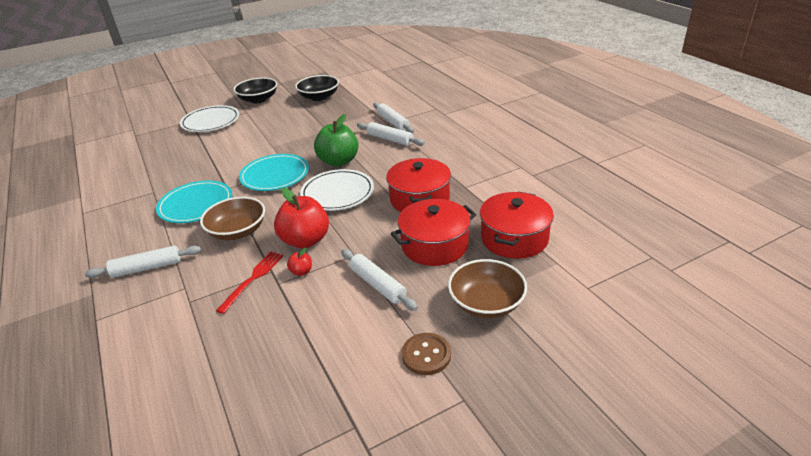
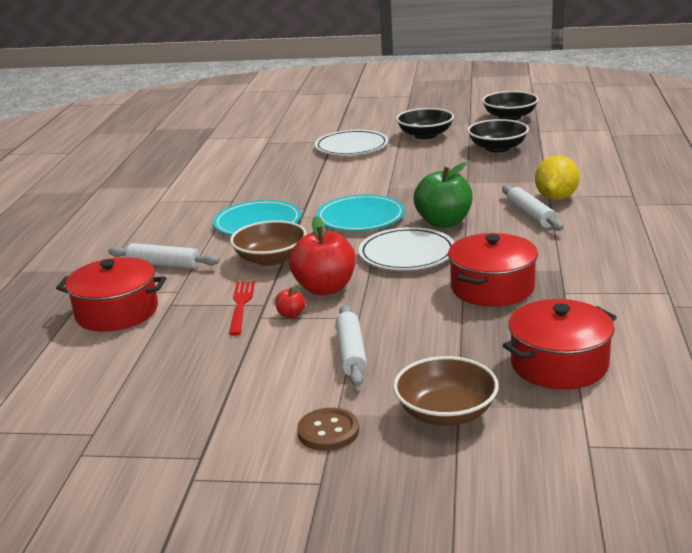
camera: 35 degrees right, 10 degrees down
(252, 279) = (241, 305): red fork -> red fork turned 60 degrees counterclockwise
(304, 73) = (510, 117): none -> black bowl
(393, 122) = (556, 198): white rolling pin -> yellow lemon
(434, 245) = (455, 338): red pot -> red pot (117, 312)

